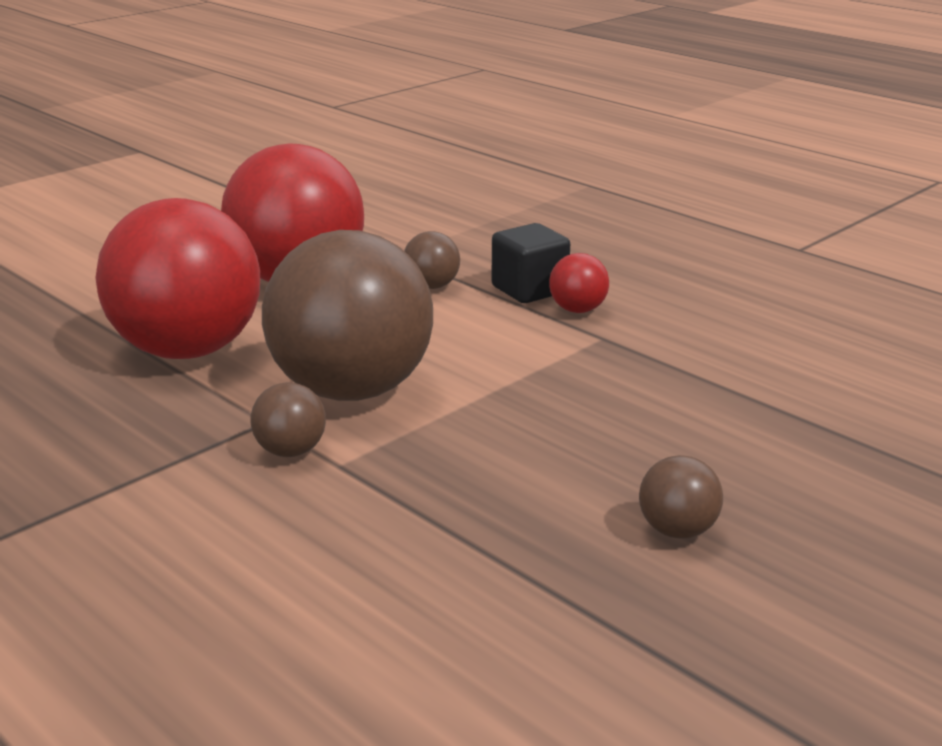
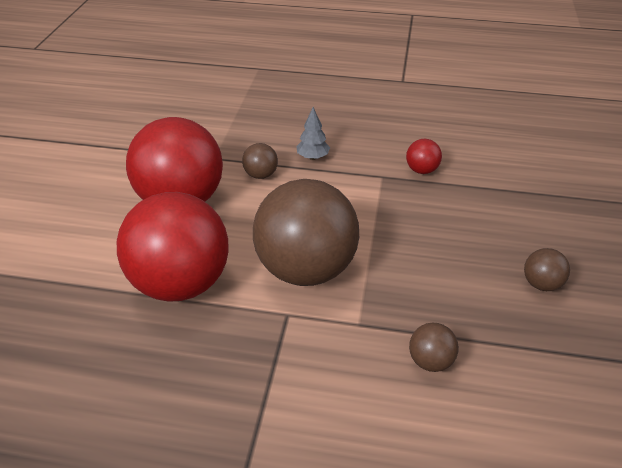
camera: 35 degrees left, 15 degrees up
(290, 451) = (325, 328): brown ball -> brown ball (430, 361)
(529, 290) = (312, 157): black cube -> grey tree
(577, 310) = (351, 162): red ball -> red ball (421, 170)

